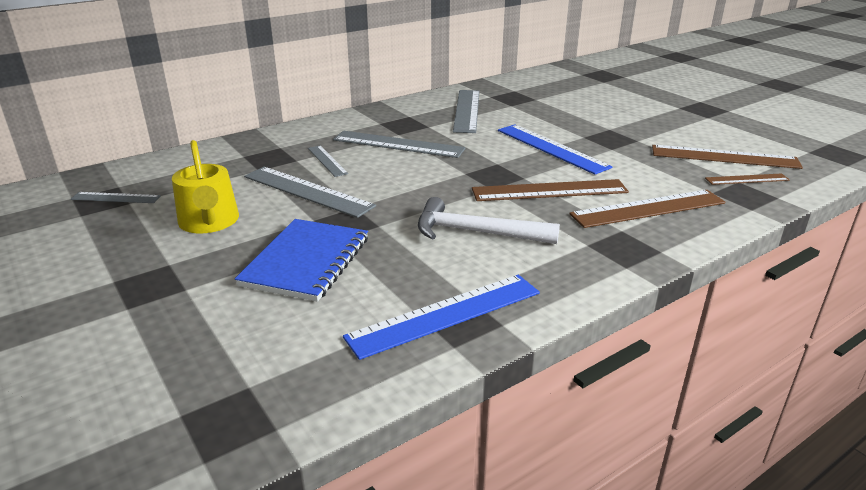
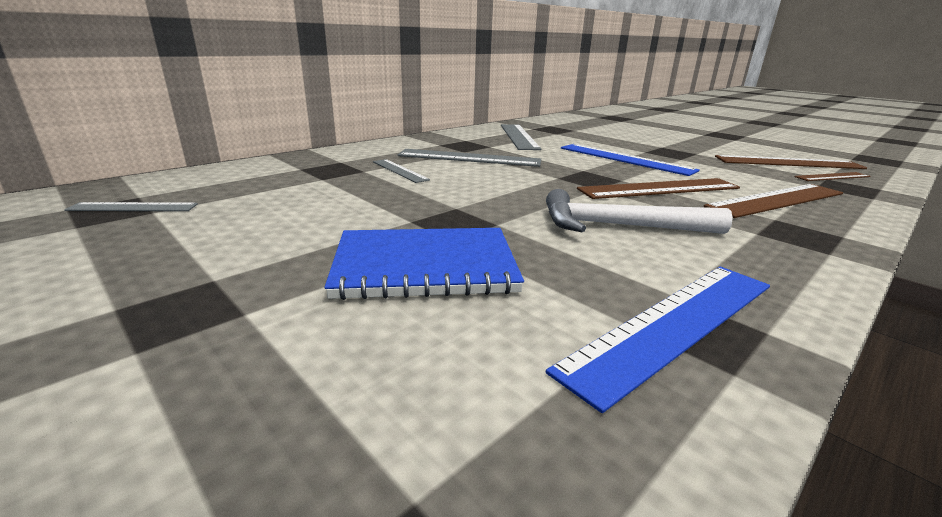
camera: 10 degrees left, 5 degrees down
(209, 222) = (270, 228): yellow watering can -> none
(306, 262) = (425, 266): blue notebook -> blue notebook turned 75 degrees clockwise
(307, 191) = (389, 195): grey ruler -> none

